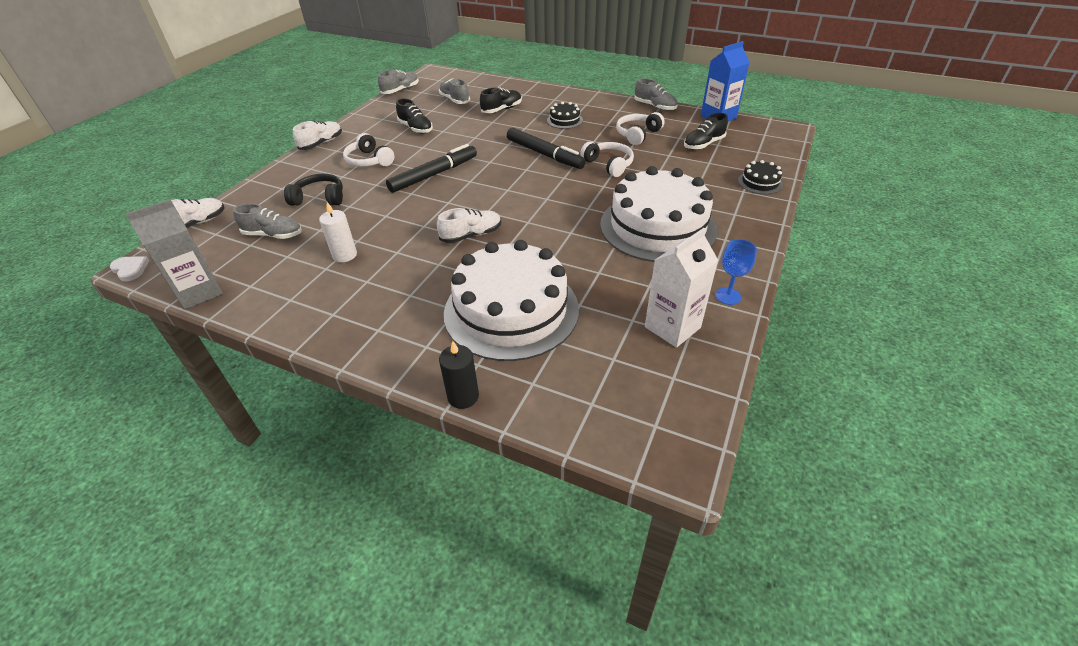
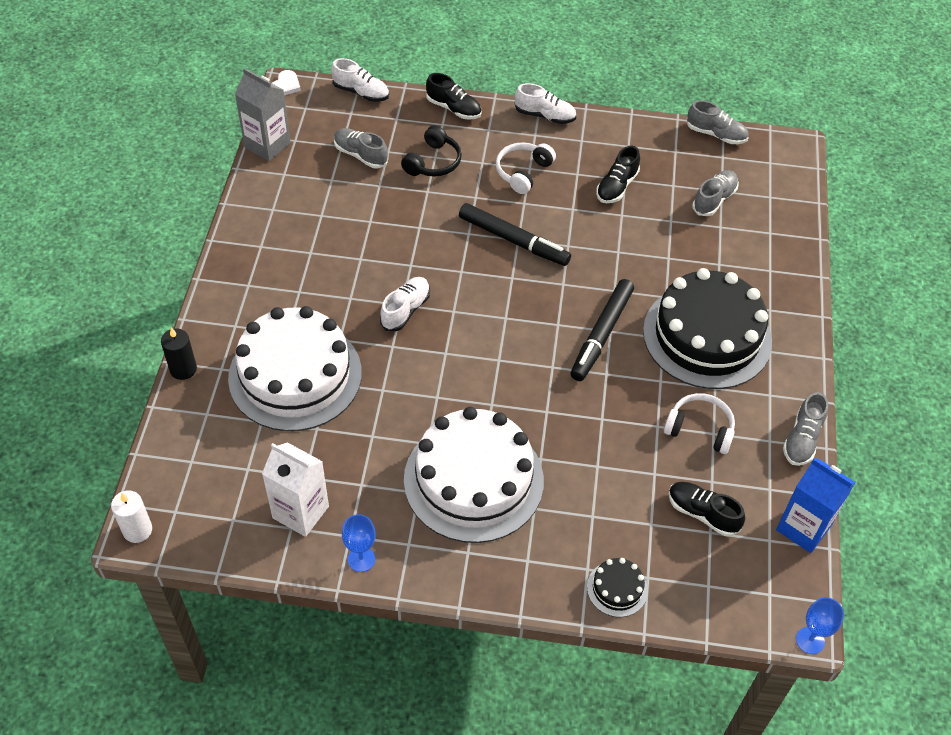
camera: 70 degrees right, 10 degrees up
(273, 235) = (360, 155): grey shoe -> grey shoe turned 135 degrees clockwise
(319, 198) = (433, 162): black headphones -> black headphones turned 45 degrees clockwise
(344, 255) = (344, 221): white candle -> white candle (137, 530)
(471, 235) = (405, 310): white shoe -> white shoe turned 105 degrees counterclockwise
(501, 109) = (708, 258): black shoe -> black shoe (453, 108)
(564, 120) = (707, 336): black cake -> black cake, size x2.43
(608, 165) = (601, 408): white headphones -> none
(796, 128) = (810, 640): none -> blue goblet

